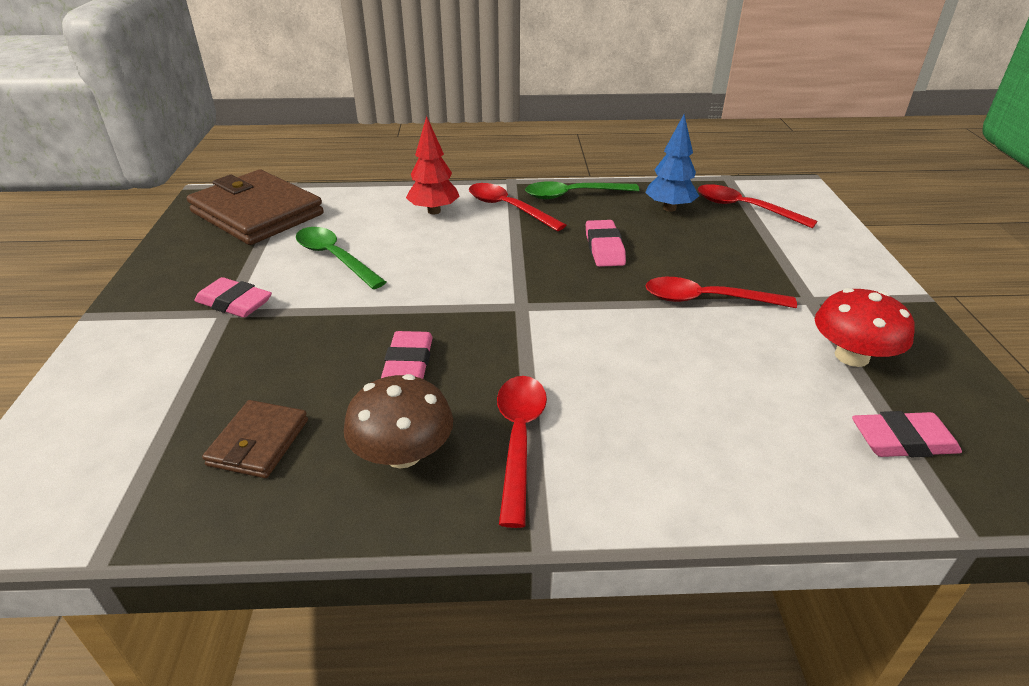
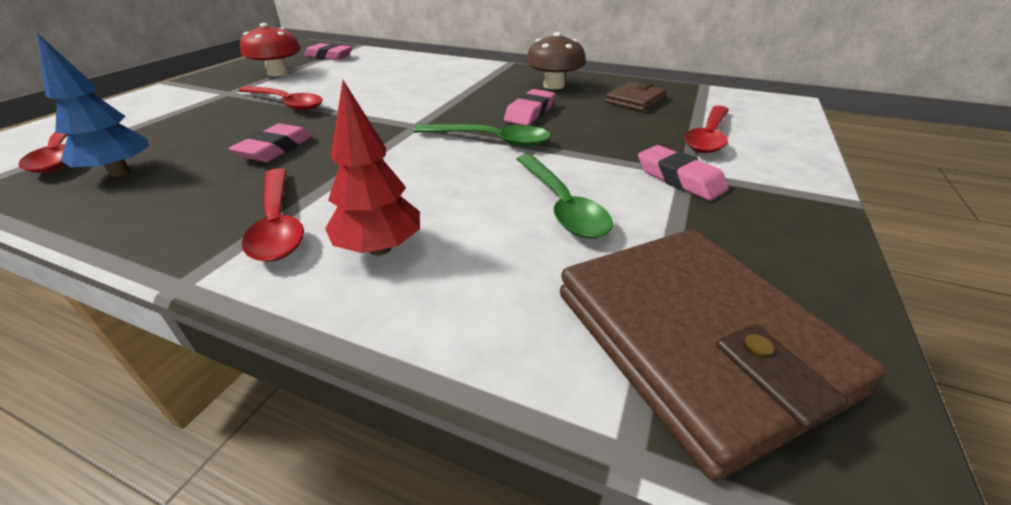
camera: 155 degrees left, 0 degrees up
(519, 439) = (491, 80): red spoon -> red spoon (708, 137)
(572, 195) = (163, 223): green spoon -> green spoon (492, 140)

